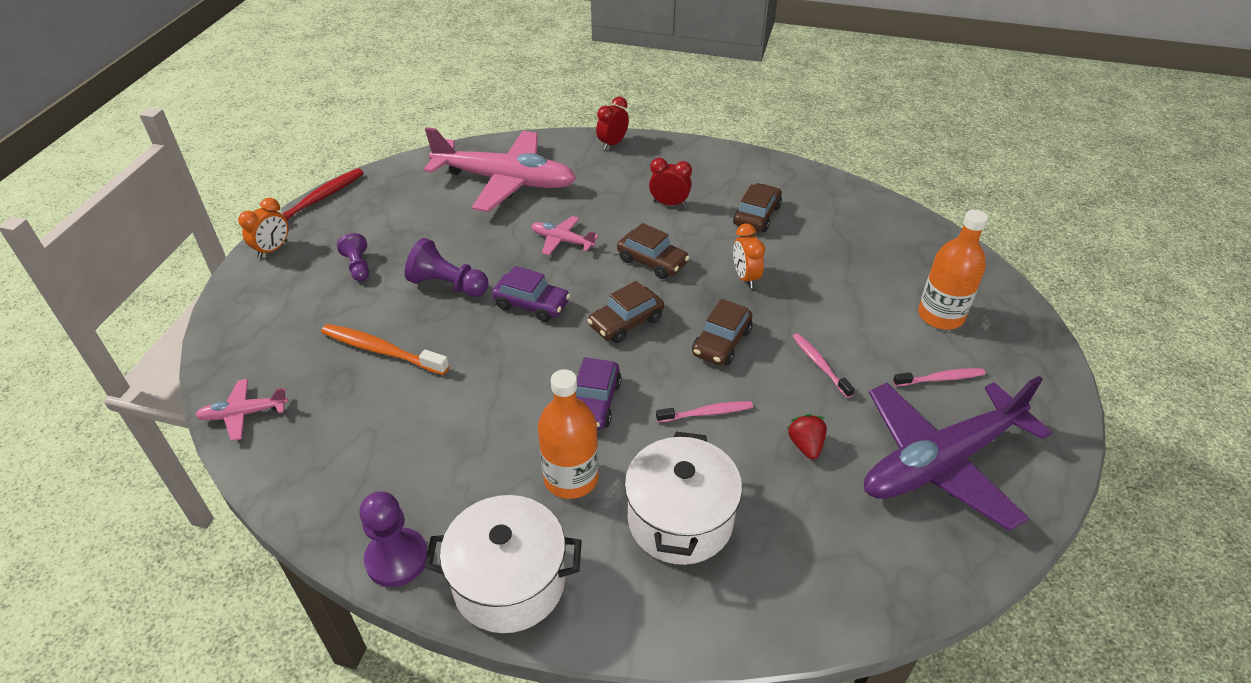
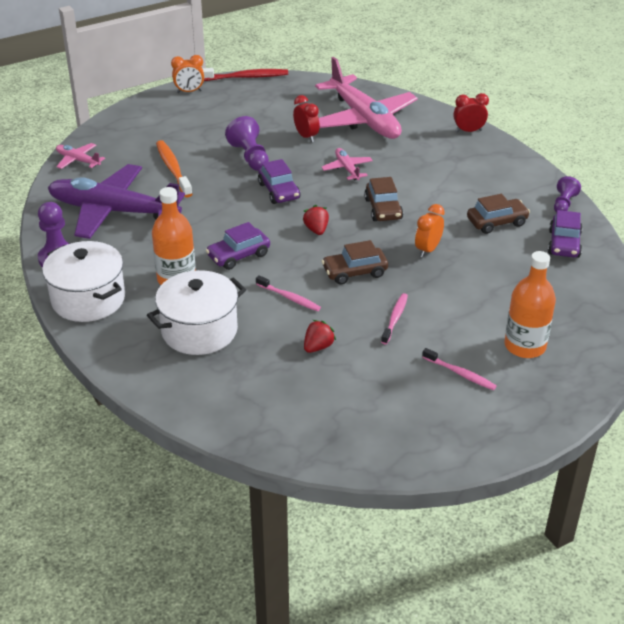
camera: 45 degrees right, 5 degrees down
(358, 266) = (218, 122): purple pawn -> purple pawn (563, 204)
(626, 322) = (316, 230): brown car -> red strawberry
(669, 204) = (448, 184): red clock -> red clock (306, 137)
(830, 204) = (564, 244): none -> purple car
(941, 462) = (383, 407): purple plane -> purple plane (114, 211)

